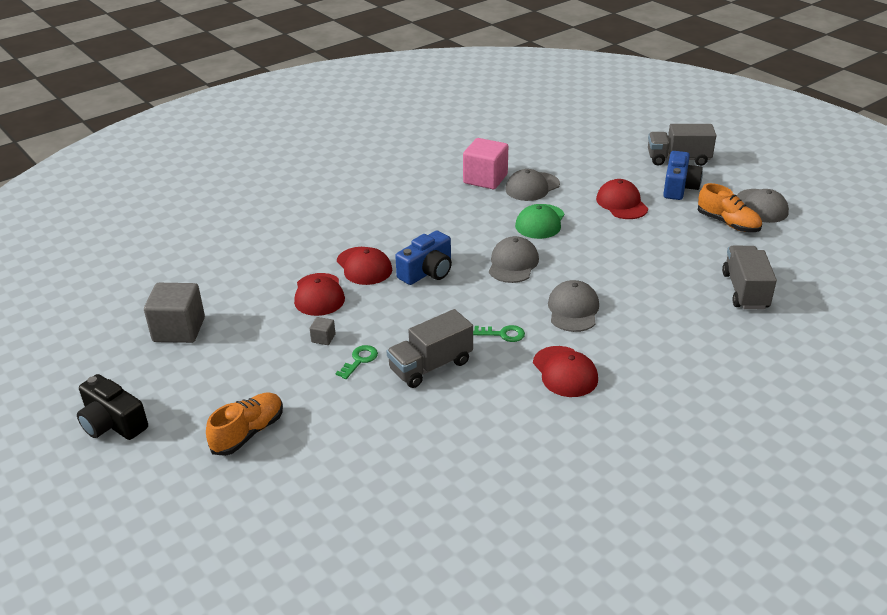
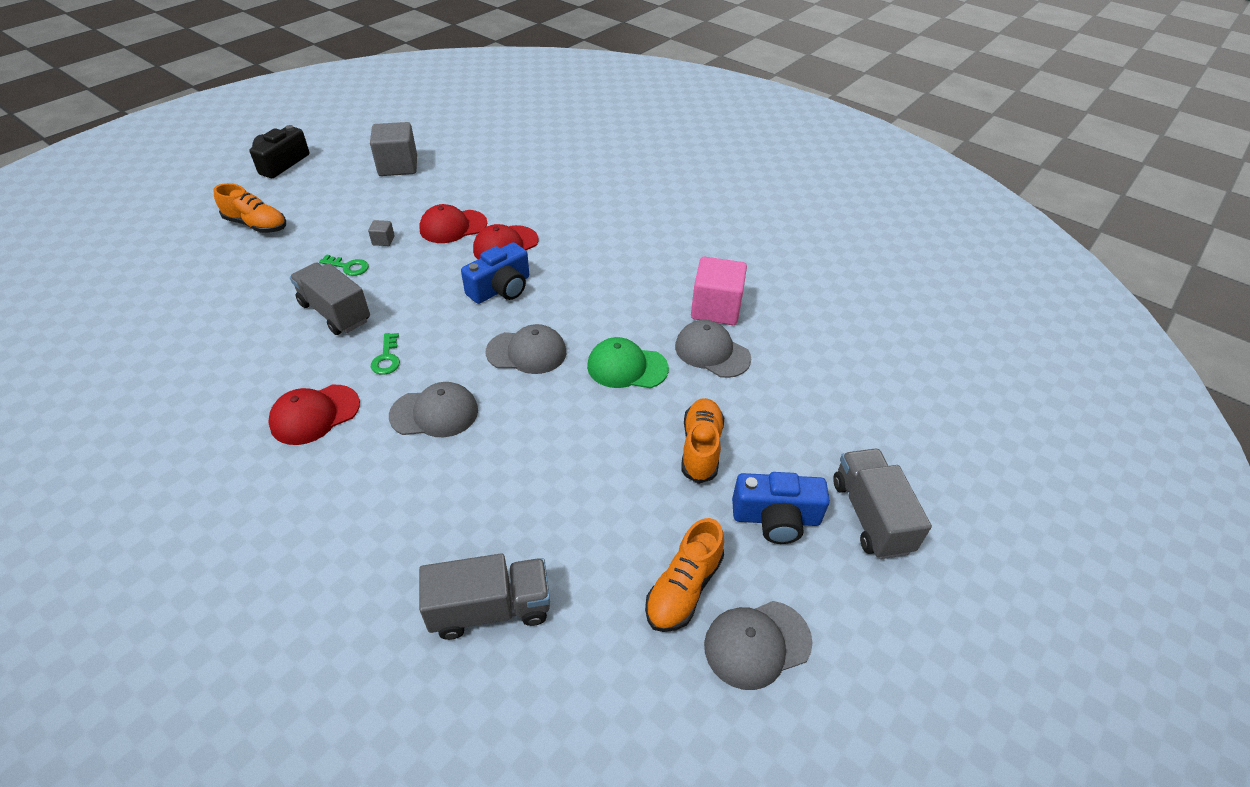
camera: 75 degrees right, 10 degrees up
(427, 272) = (501, 288): blue camera -> blue camera turned 75 degrees counterclockwise
(621, 203) = (700, 448): red cap -> orange shoe

